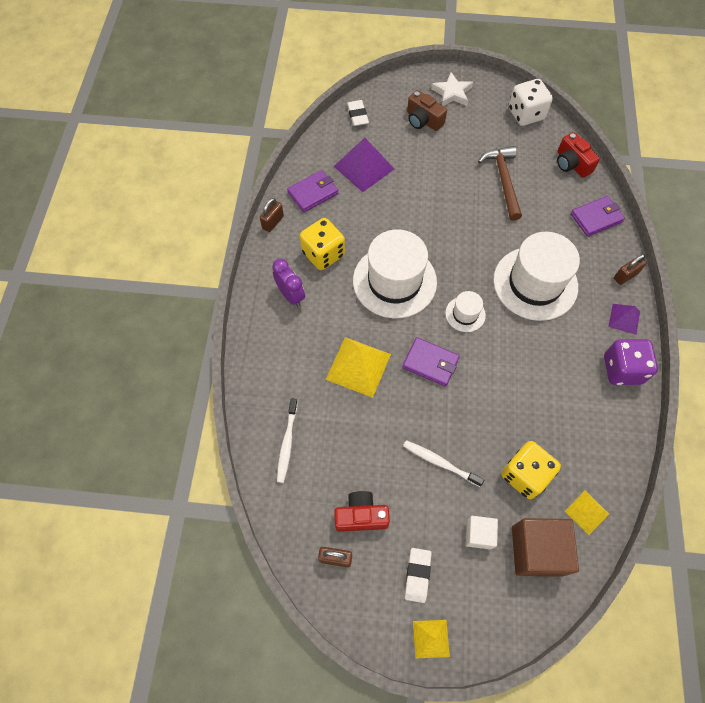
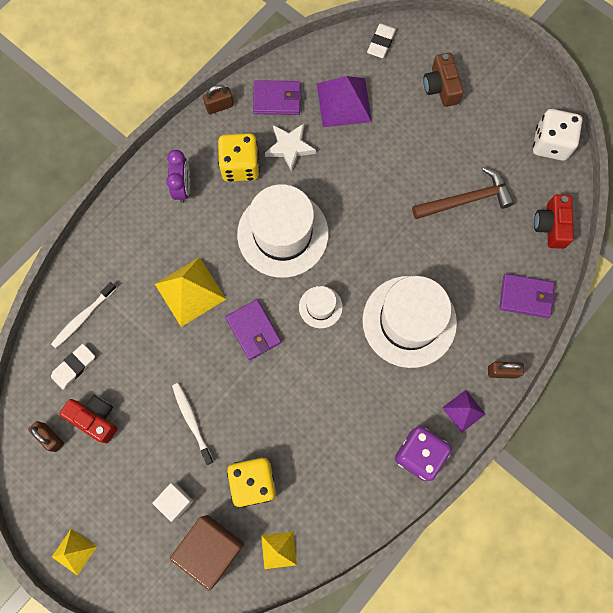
camera: 35 degrees right, 10 degrees up
(417, 575) = (102, 497): white eraser -> white eraser (74, 367)
(452, 93) = (494, 74): white star -> white star (290, 147)
(503, 180) = (467, 200): brown hammer -> brown hammer turned 45 degrees clockwise

